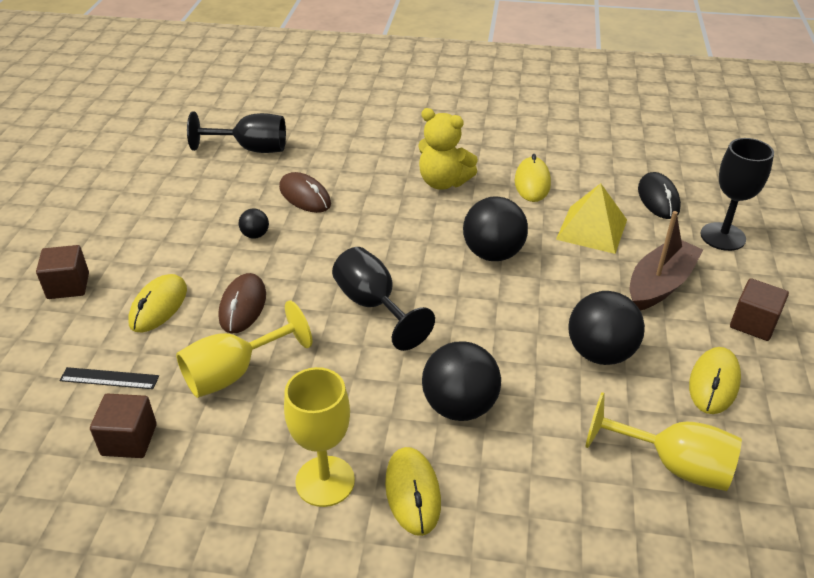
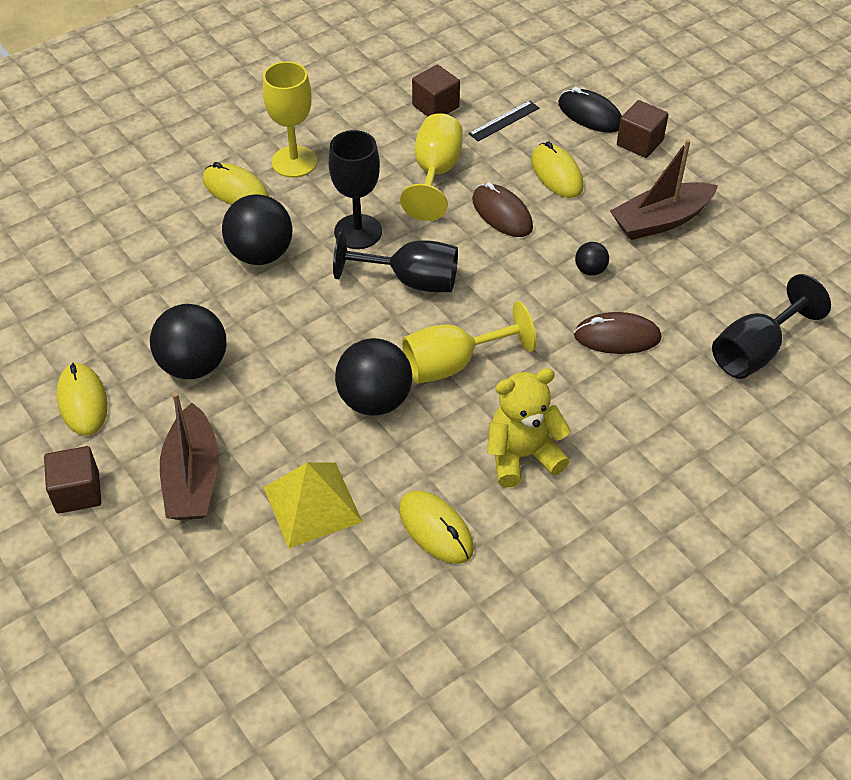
camera: 135 degrees right, 10 degrees up
(163, 232) = (661, 220): none -> brown boat
(658, 199) = (279, 613): black mouse -> black mouse (590, 114)
(673, 465) = (77, 314): yellow goblet -> yellow goblet (452, 364)
(723, 236) = (168, 600): black goblet -> black goblet (358, 232)

